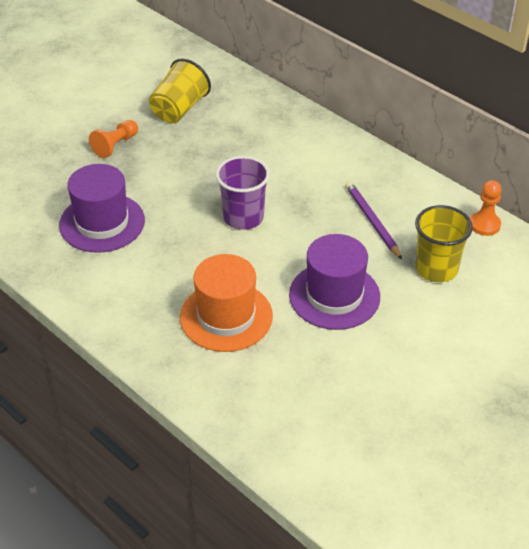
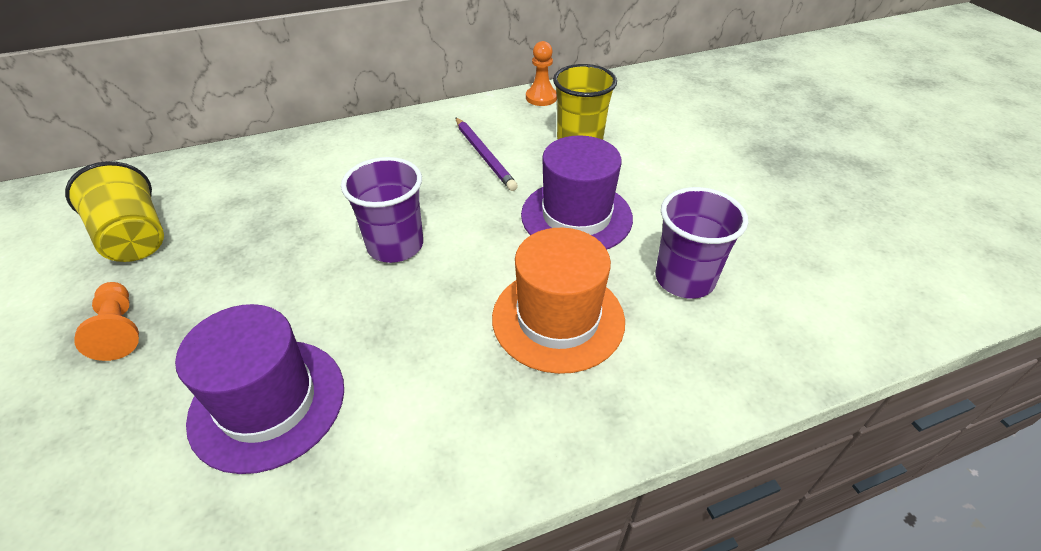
camera: 65 degrees left, 0 degrees up
(303, 372) = (684, 279): none -> purple cup
(372, 221) = (484, 155): purple pencil -> purple pencil turned 120 degrees counterclockwise

